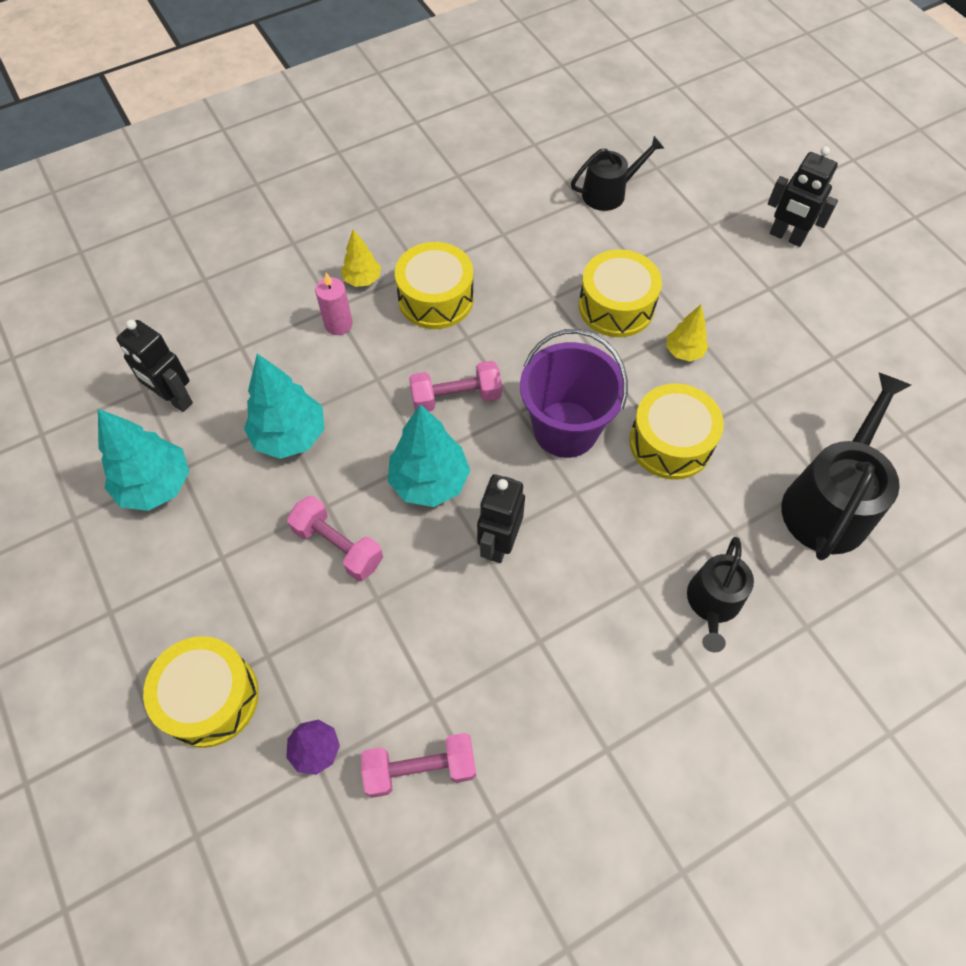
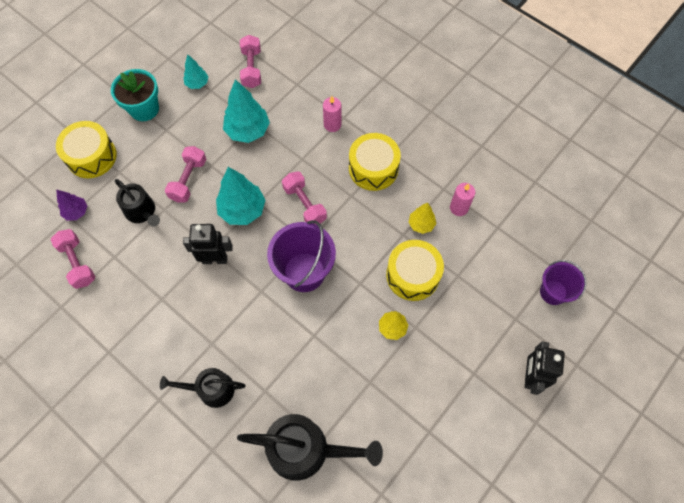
camera: 70 degrees right, 5 degrees up
(156, 485) = (197, 84): turquoise tree -> turquoise tree, size x0.56
(158, 583) = (144, 109): none -> turquoise flower pot
(174, 399) = (252, 68): black robot -> pink dumbbell
(362, 280) = (370, 124): yellow tree -> yellow tree (421, 224)
(538, 228) = (459, 208): none -> pink candle
(609, 192) = (513, 243): black watering can -> black watering can (142, 212)
(670, 442) = (317, 337): yellow drum -> none
(687, 179) = (553, 292): none -> purple bucket

